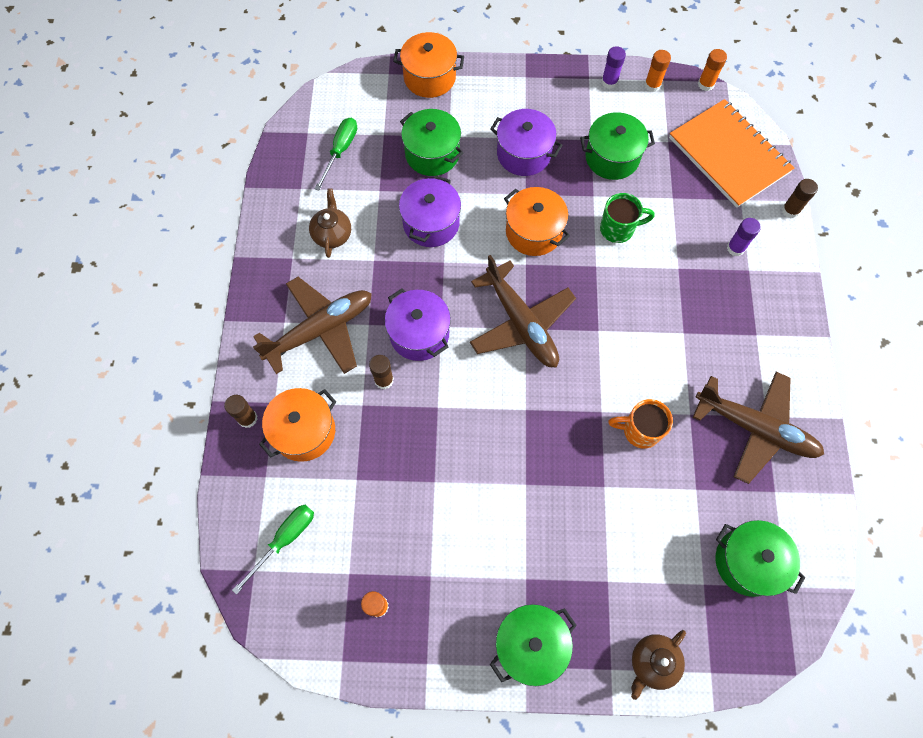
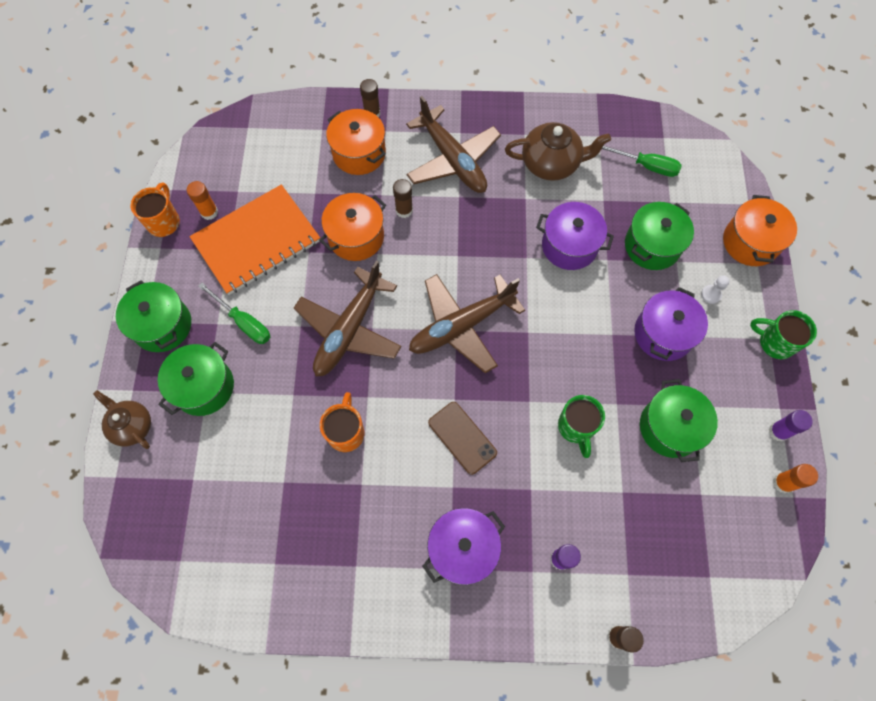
camera: 90 degrees right, 0 degrees up
(285, 540) = (269, 146): green screwdriver -> green screwdriver (244, 322)
(332, 234) = (551, 164): brown teapot -> brown teapot, size x1.51
(389, 664) = (164, 221): none -> orange mug
(419, 334) = (449, 237): purple pot -> purple pot (462, 549)
(483, 113) = (711, 294): none -> white pawn
(529, 73) = (774, 342): none -> green mug
(533, 232) = (566, 341): orange pot -> orange pot (356, 237)
(636, 324) = (462, 437): none -> brown phone
(705, 84) = (796, 551): orange glue stick -> none
(728, 155) = (691, 568): orange notebook -> orange notebook (257, 241)
(747, 562) = (208, 525): green pot -> green pot (204, 387)
(755, 429) = (342, 552): brown plane -> brown plane (349, 330)

